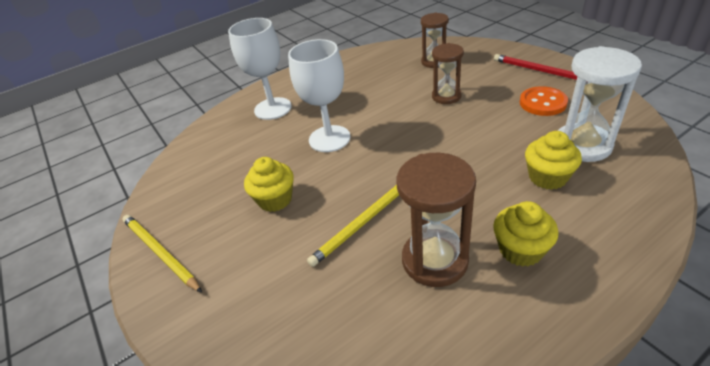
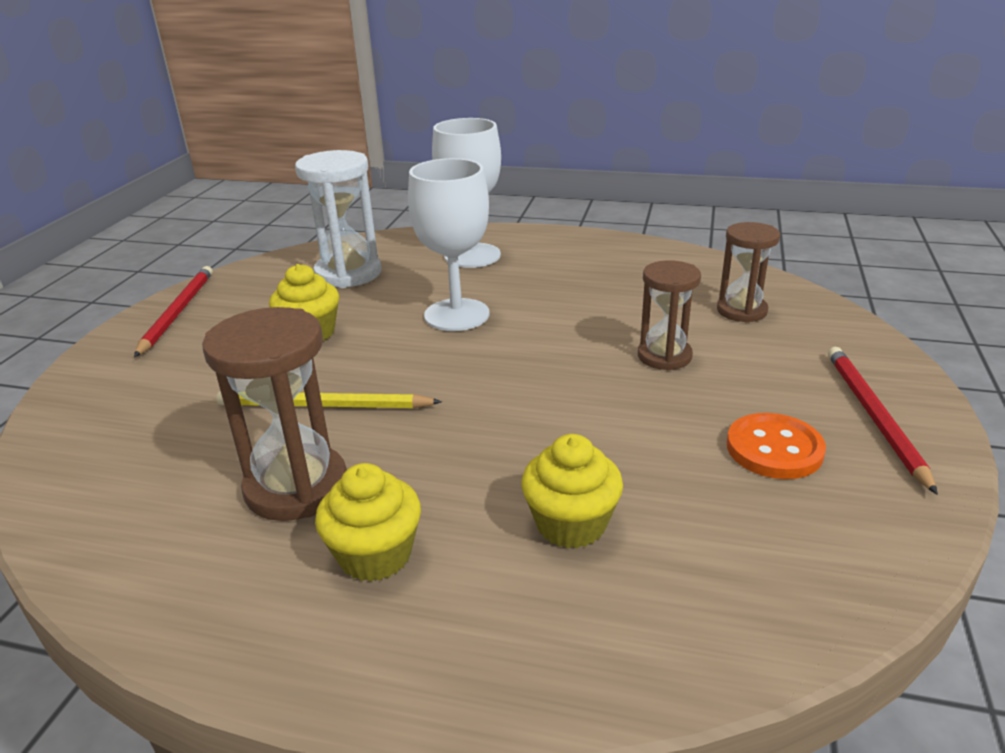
camera: 45 degrees right, 10 degrees down
(160, 253) = (178, 312): yellow pencil -> red pencil
(582, 145) = (704, 533): white hourglass -> white hourglass (348, 273)

